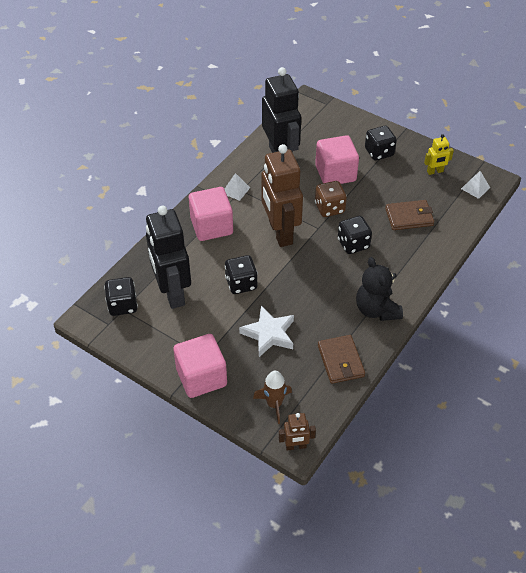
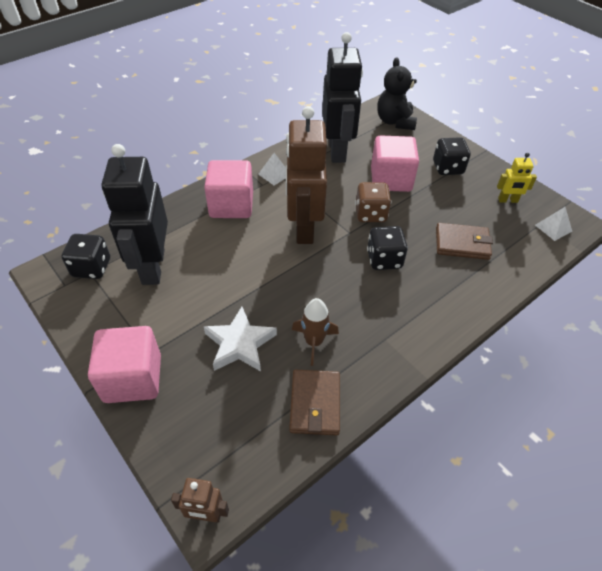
camera: 15 degrees right, 0 degrees up
(241, 284) = (234, 275): black dice -> none
(274, 404) = (205, 441): brown rocket -> brown rocket (314, 342)
(376, 310) = (386, 346): black teddy bear -> black teddy bear (395, 121)

